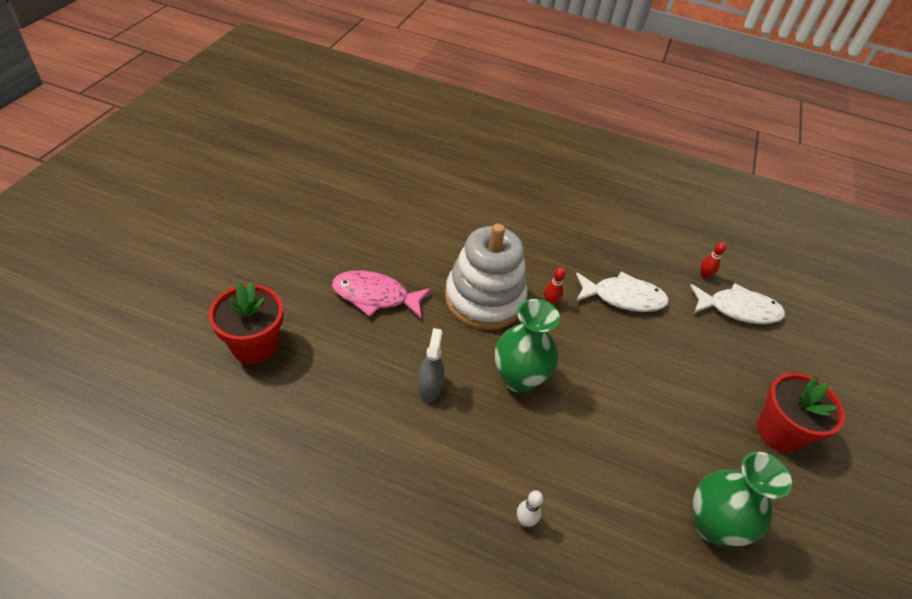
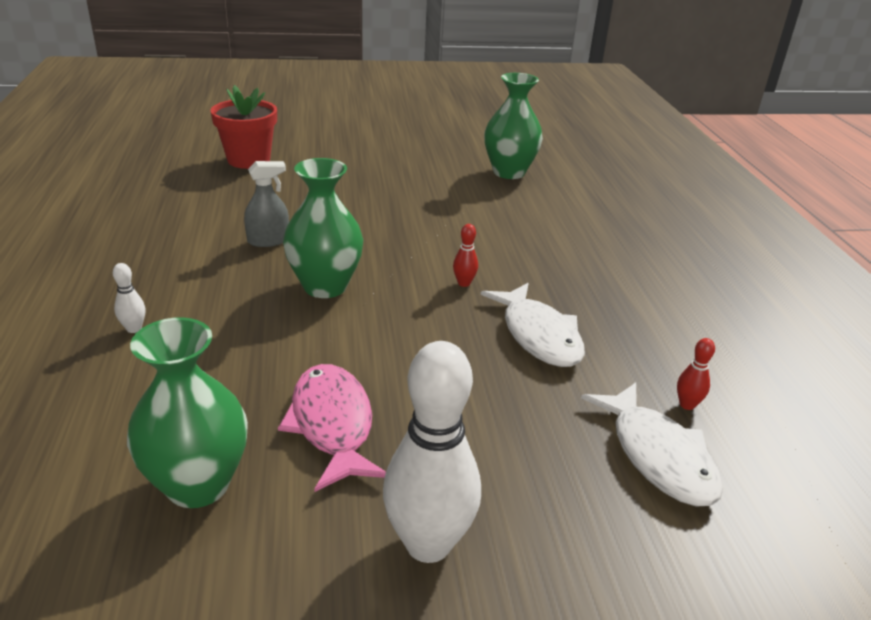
camera: 65 degrees right, 15 degrees down
(375, 296) = (357, 190): pink fish -> pink fish (332, 425)
(403, 196) = (509, 172): none -> green vase
(484, 299) = (419, 243): white stacking toy -> none
(778, 432) = (428, 544): red flower pot -> white bowling pin

